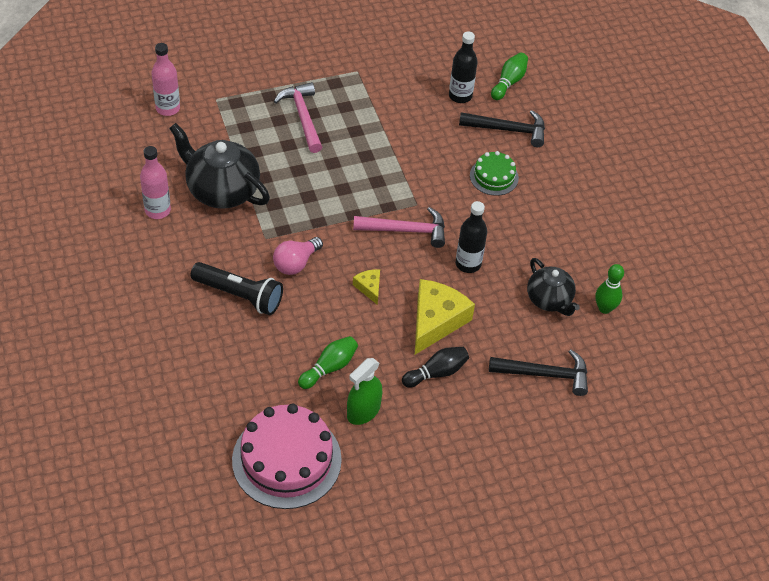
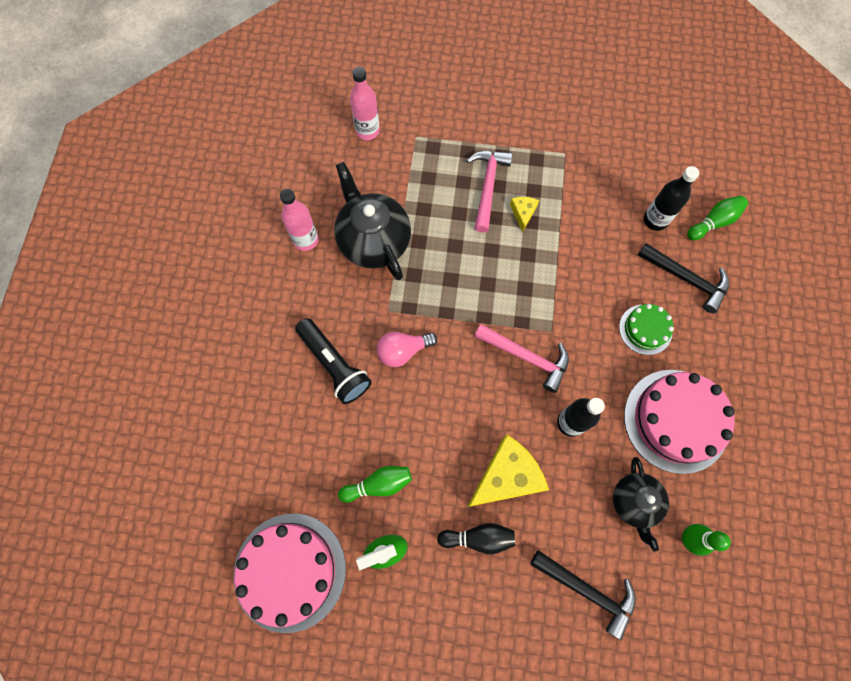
camera: 30 degrees right, 20 degrees up
(369, 288) = (459, 409): yellow cheese -> yellow cheese (523, 213)
(552, 231) = (676, 420): none -> pink cake

